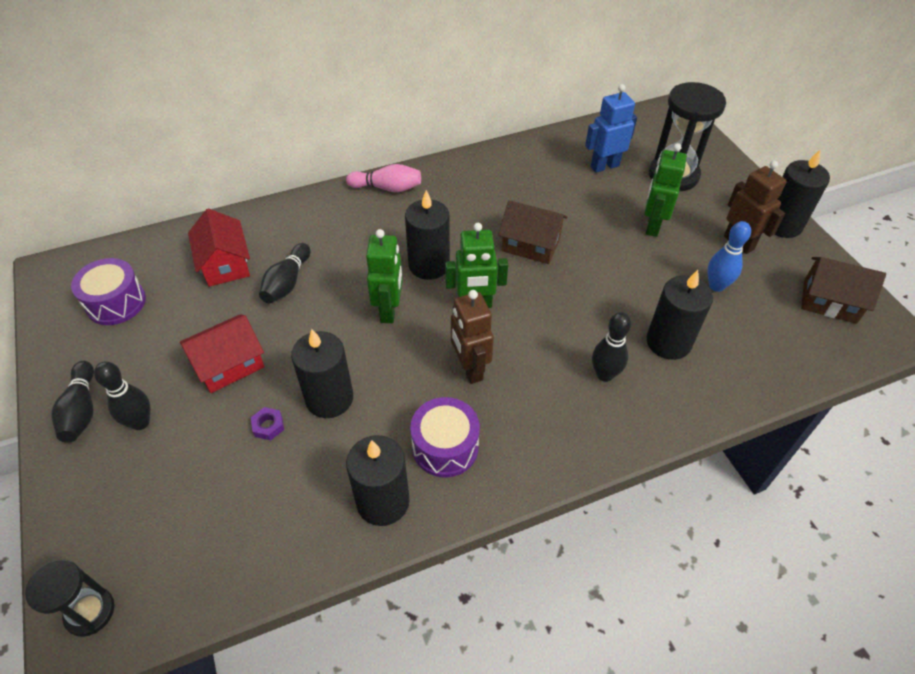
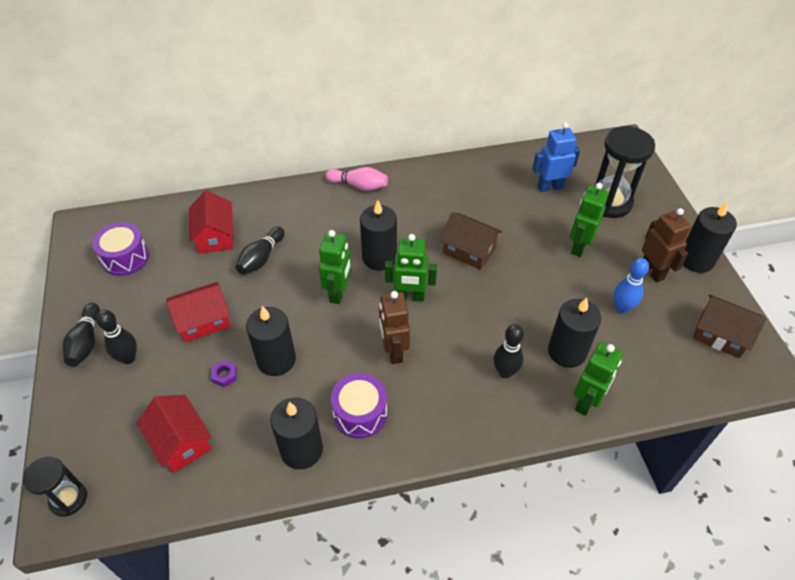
camera: 10 degrees right, 0 degrees up
(227, 515) = (181, 441): none -> red house
(705, 395) = (586, 402): none -> green robot

